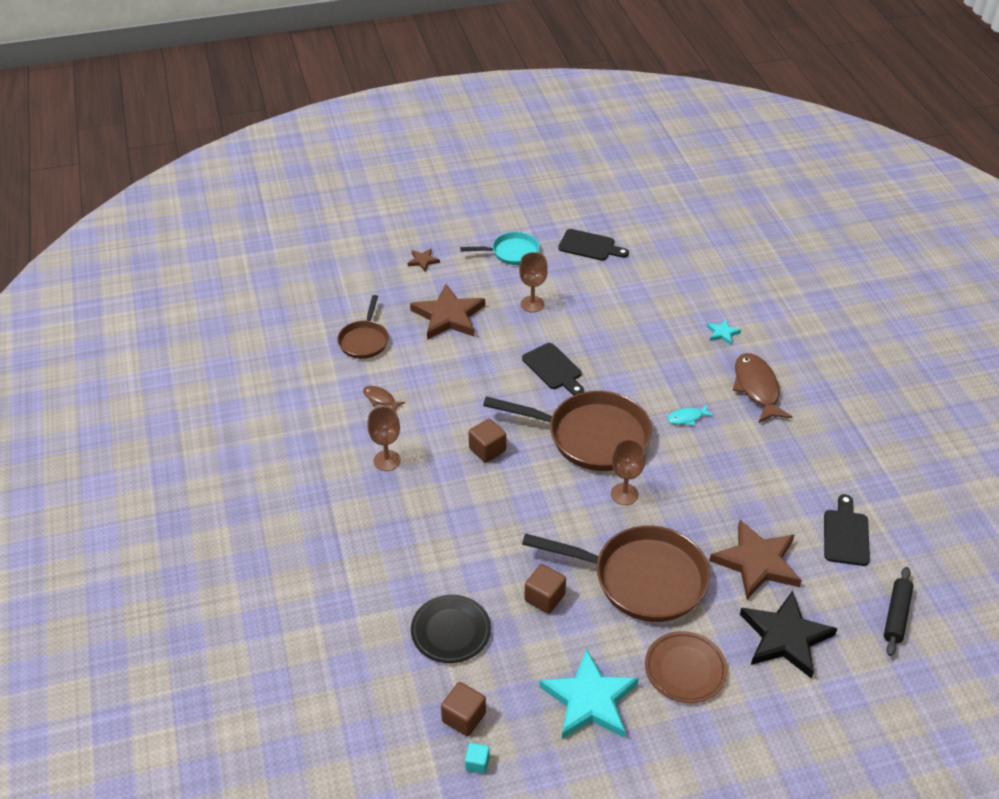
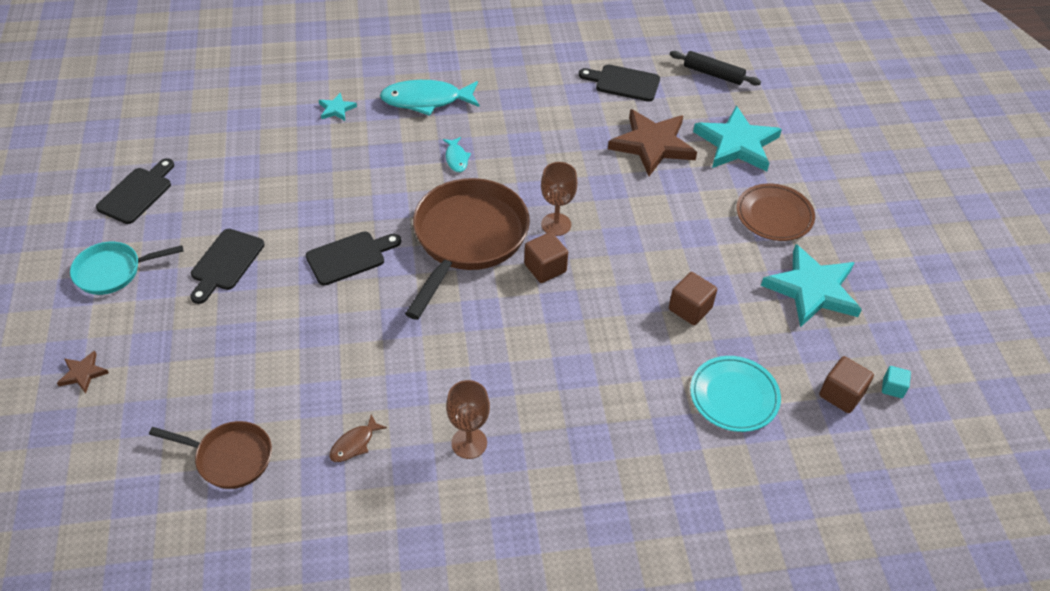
camera: 85 degrees left, 5 degrees up
(448, 316) = (215, 353): brown star -> none
(451, 631) = (734, 396): black plate -> turquoise plate
(487, 450) = (470, 336): brown cube -> brown cube (545, 268)
(512, 252) = (113, 271): turquoise pan -> turquoise pan turned 105 degrees counterclockwise
(532, 304) = (225, 263): brown goblet -> black cutting board
(642, 579) = (668, 228): brown pan -> none
(757, 388) = (426, 100): brown fish -> turquoise fish
(785, 637) = (737, 144): black star -> turquoise star

